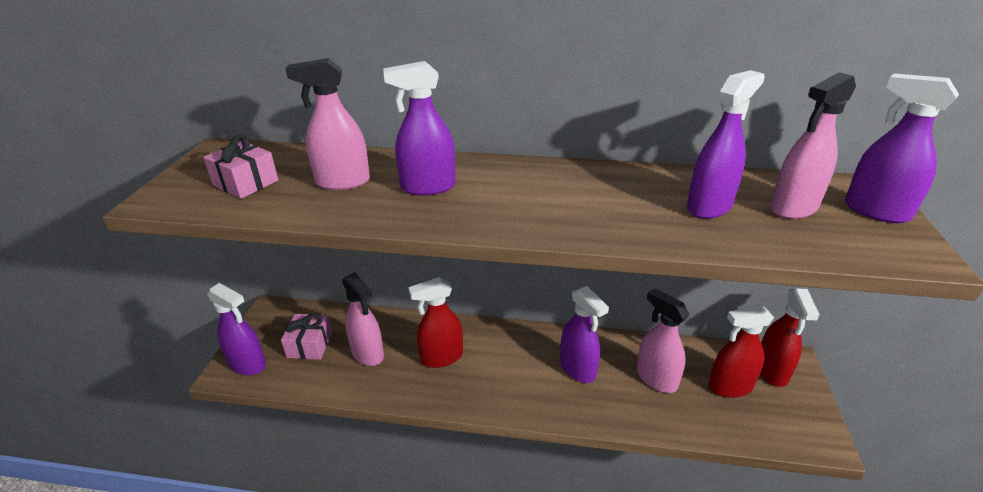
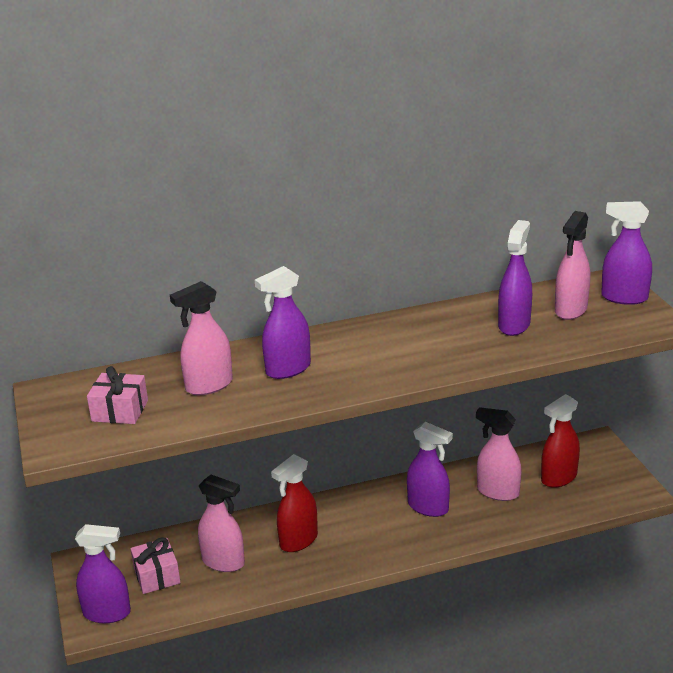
camera: 25 degrees left, 5 degrees down
(771, 371) = (585, 455): red spray bottle -> none

